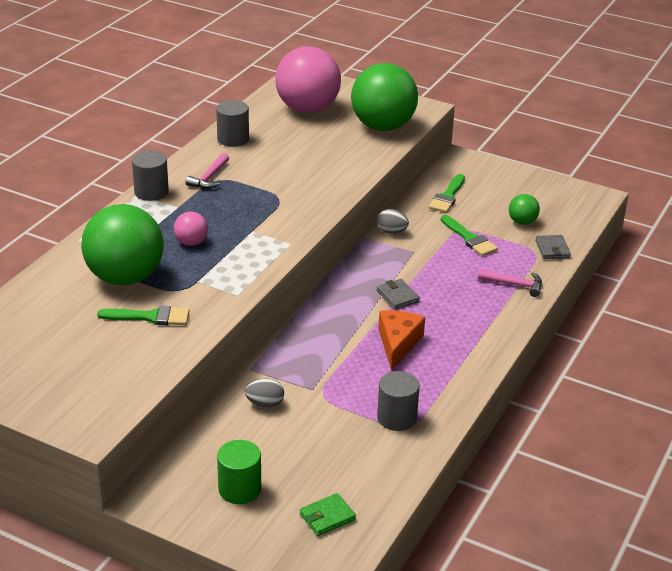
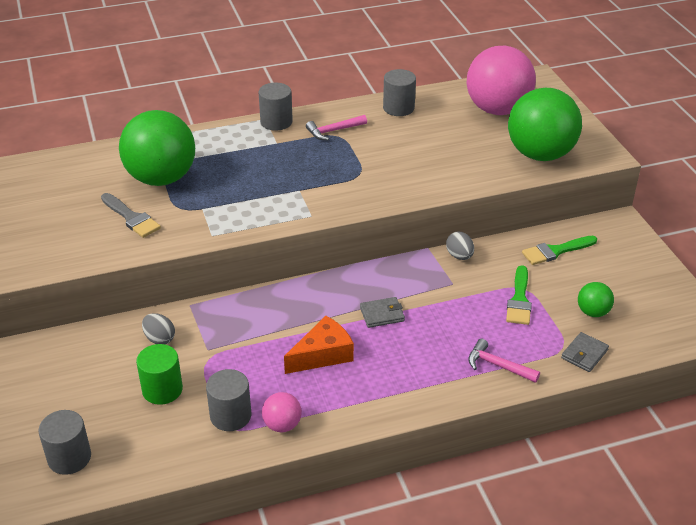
camera: 45 degrees right, 5 degrees up
(150, 317) = (131, 218): green brush -> grey brush
(191, 242) = (243, 176): pink ball -> pink ball (282, 425)
(239, 489) = (50, 392): green cylinder -> green cylinder (162, 390)
(327, 517) = (69, 457): green wallet -> grey cylinder
(397, 296) = (382, 314): grey wallet -> grey wallet turned 60 degrees clockwise
(514, 285) = (498, 365): pink hammer -> pink hammer turned 150 degrees clockwise

